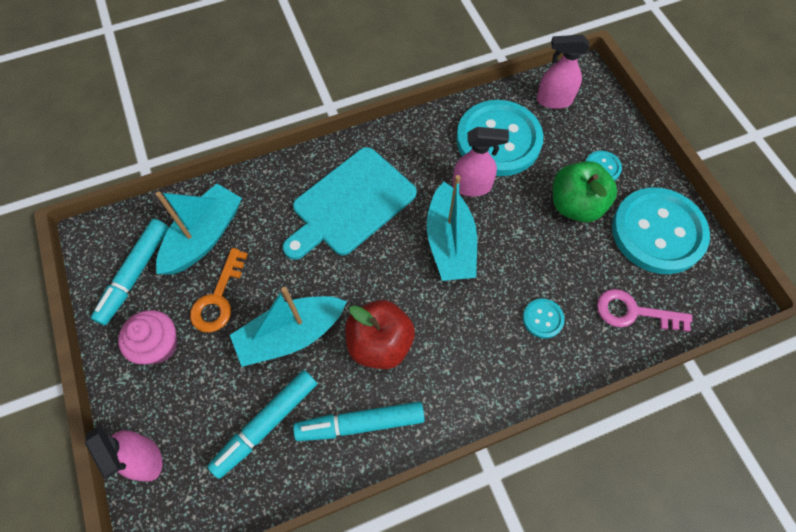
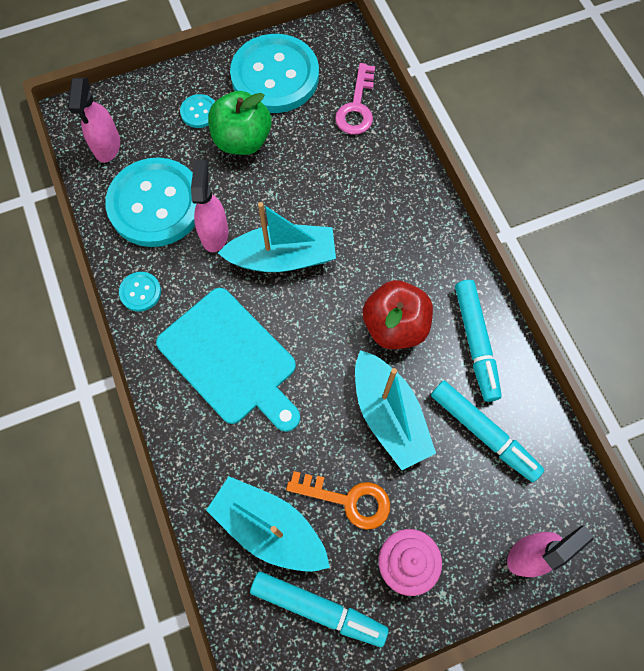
camera: 90 degrees left, 5 degrees up
(542, 319) = (365, 180): turquoise button -> turquoise button (140, 292)

